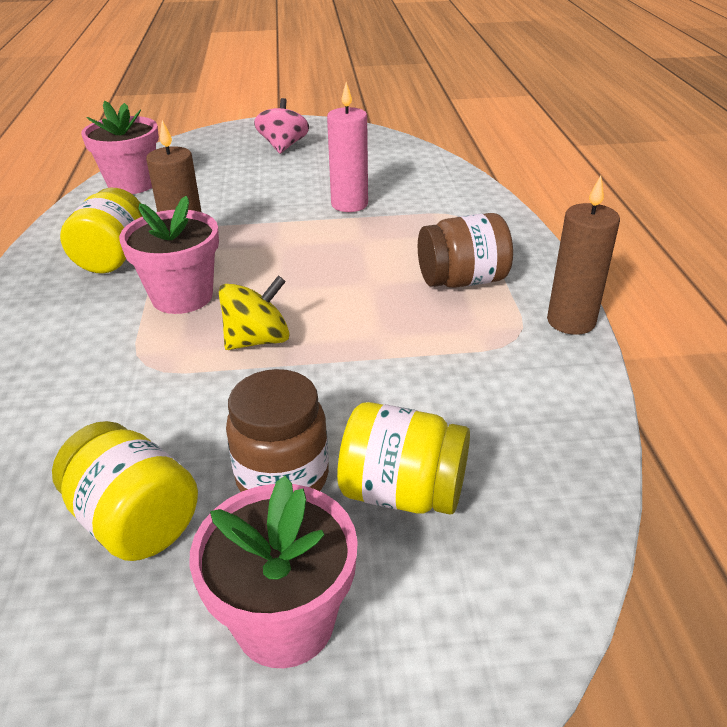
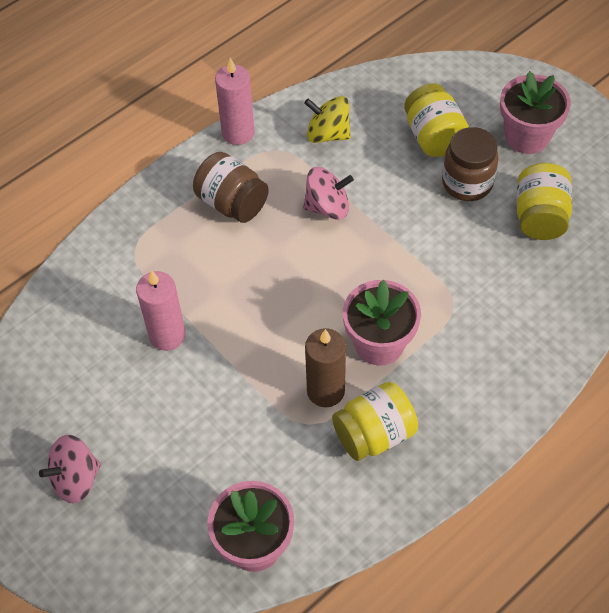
camera: 125 degrees left, 20 degrees up
(257, 340) = (384, 266): yellow spinning top -> yellow spinning top (328, 134)
(385, 338) = (327, 207): none -> pink spinning top
(571, 321) = (238, 133): brown candle -> pink candle

